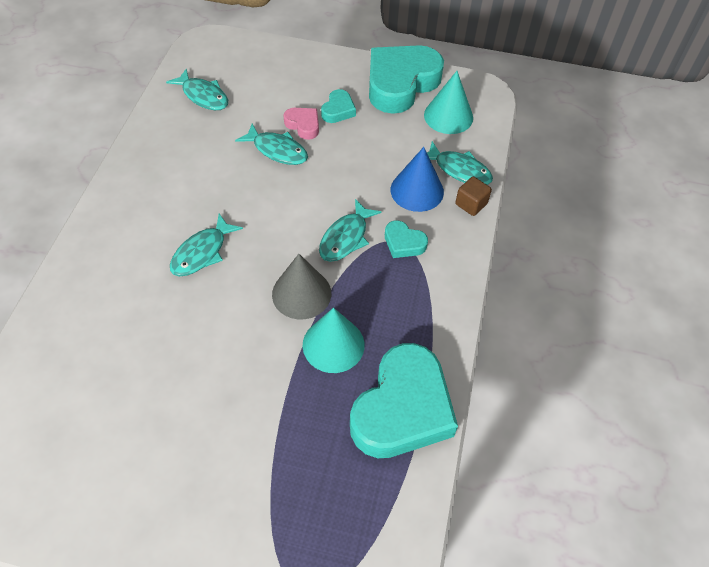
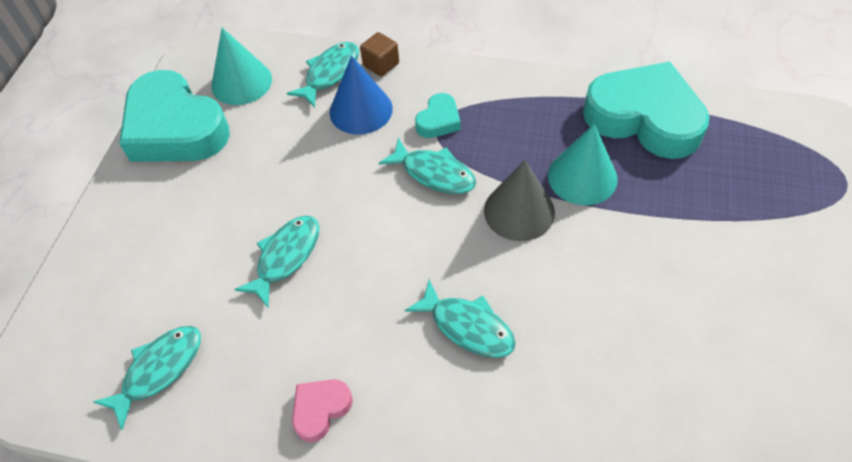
camera: 85 degrees left, 0 degrees up
(303, 125) = (240, 230): pink heart -> pink heart (320, 409)
(338, 110) = (216, 192): turquoise heart -> none

